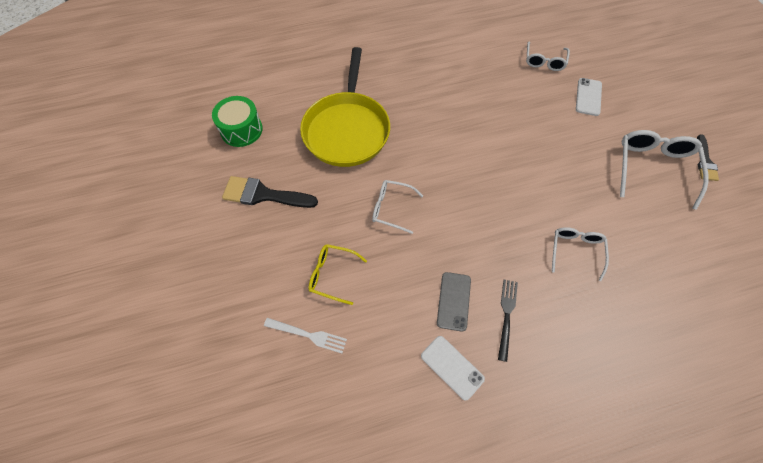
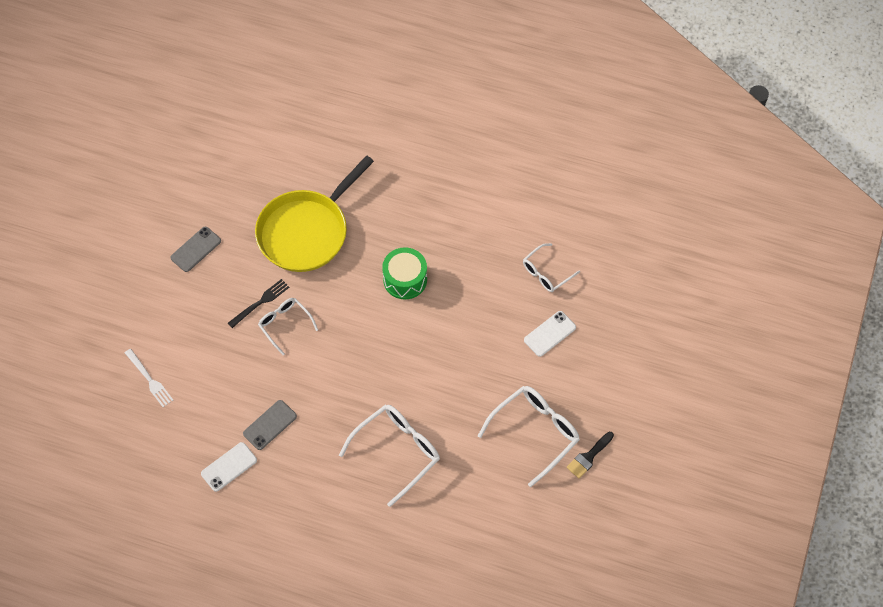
camera: 35 degrees right, 0 degrees up
(241, 130) = (220, 177): green drum -> green drum (405, 279)
(263, 195) = (196, 249): black brush -> grey phone
(332, 275) = (198, 347): yellow glasses -> none
(452, 367) = (229, 467): white phone -> white phone turned 60 degrees clockwise
(506, 315) = (299, 460): black fork -> black fork (260, 302)
(576, 251) = (397, 452): white glasses -> white glasses, size x1.65

